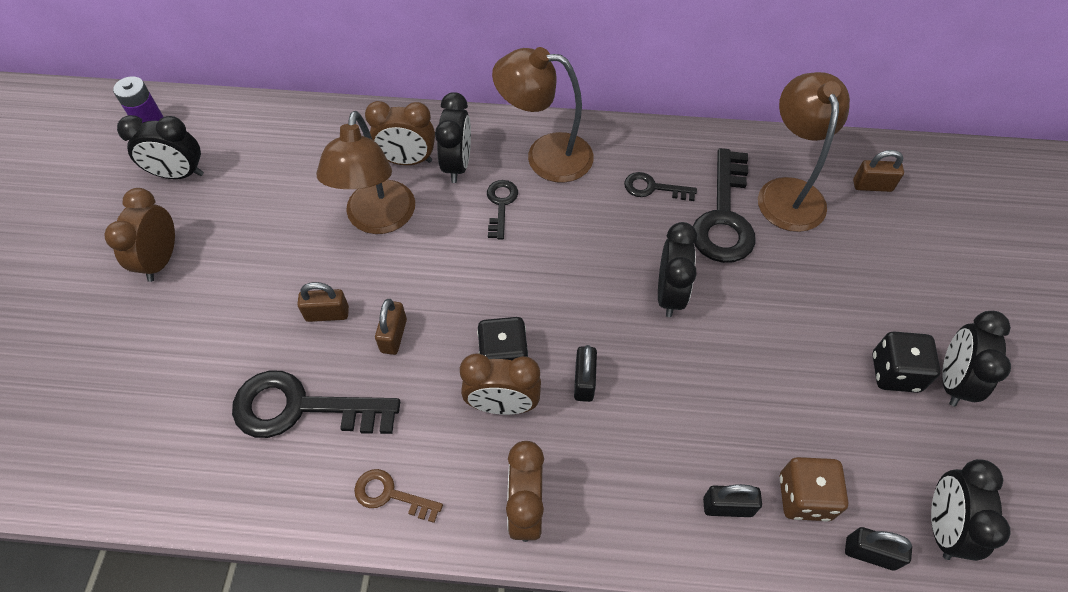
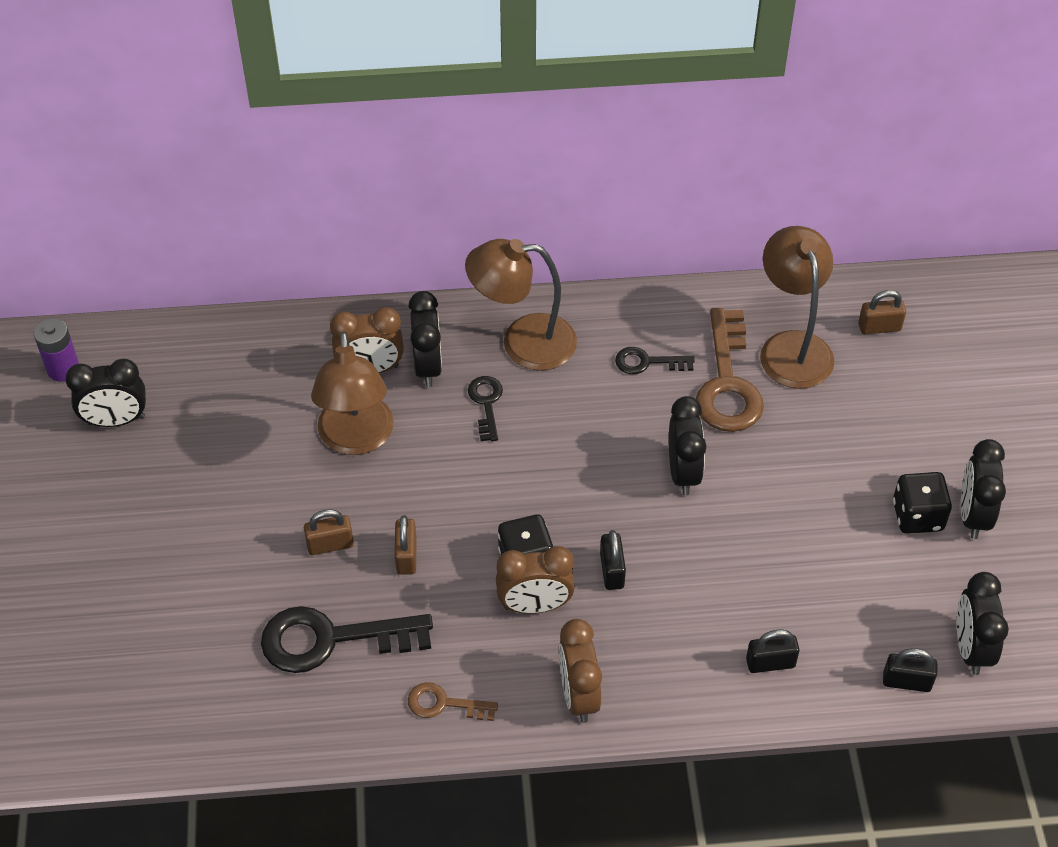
camera: 10 degrees left, 5 degrees down
(161, 260) = (131, 516): brown clock -> none
(724, 217) = (727, 383): black key -> brown key
(804, 497) = (841, 643): brown dice -> none

